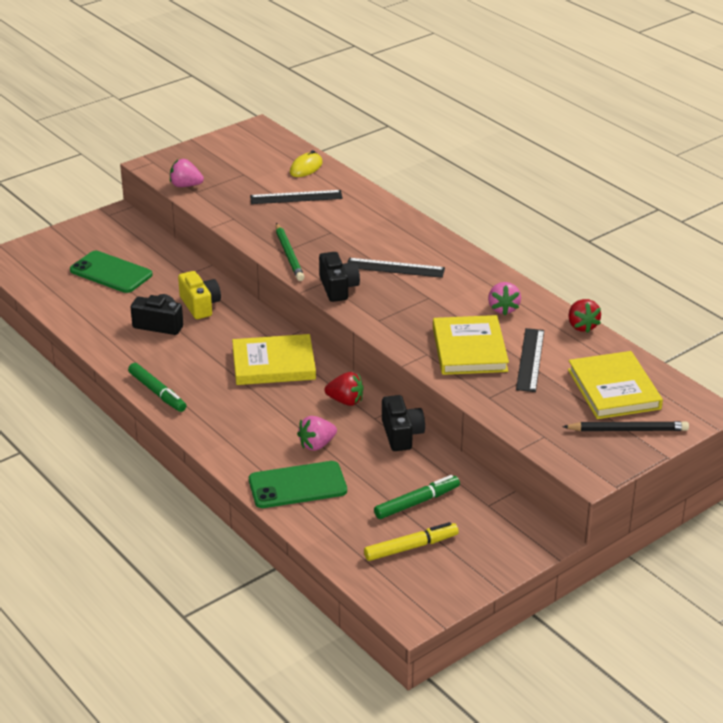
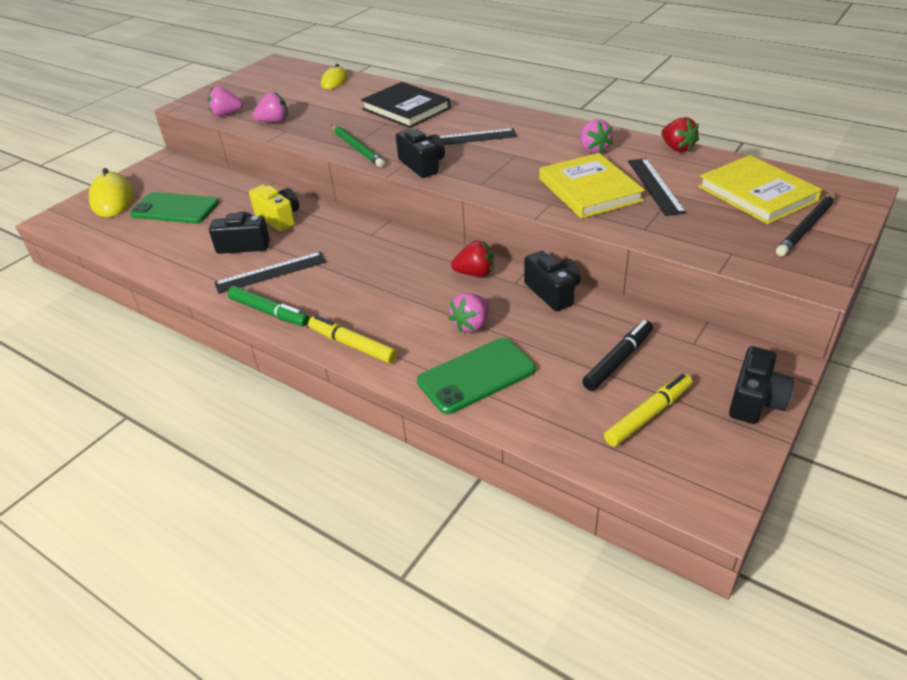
camera: 15 degrees left, 5 degrees up
(58, 248) = (112, 199): none -> yellow mouse
(212, 437) = (352, 345): none -> yellow marker
(227, 205) = (274, 121): none -> pink strawberry
(273, 364) = (381, 255): yellow book -> none
(296, 197) = (338, 103): black ruler -> black ruler (271, 272)
(358, 219) = (406, 109): none -> black book
(417, 502) = (618, 360): green marker -> black marker
(501, 559) = (755, 401): none -> black camera
(628, 430) = (807, 227): black pencil -> black pencil turned 150 degrees clockwise

